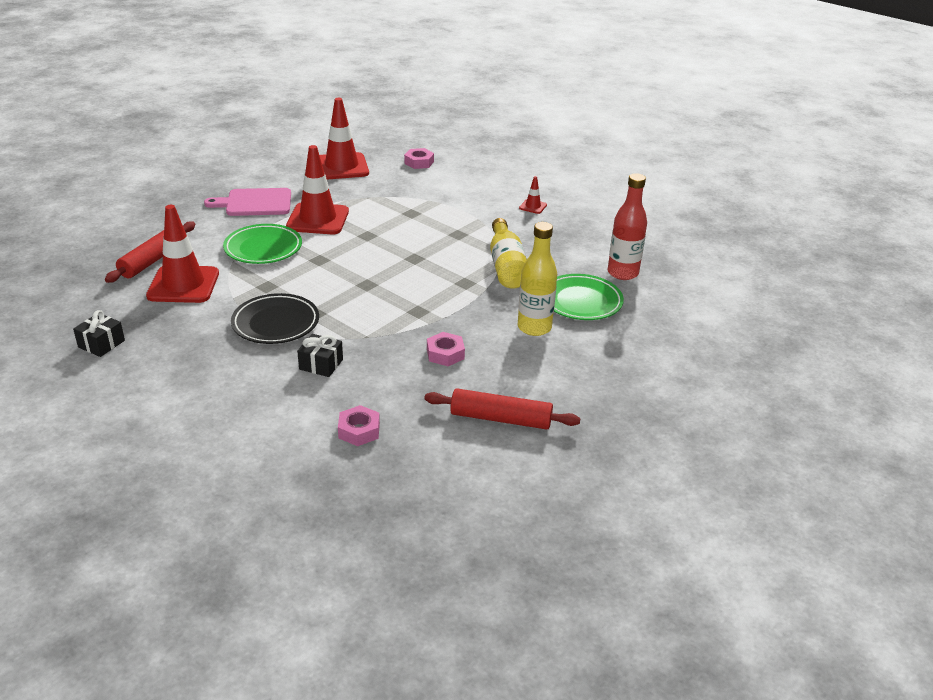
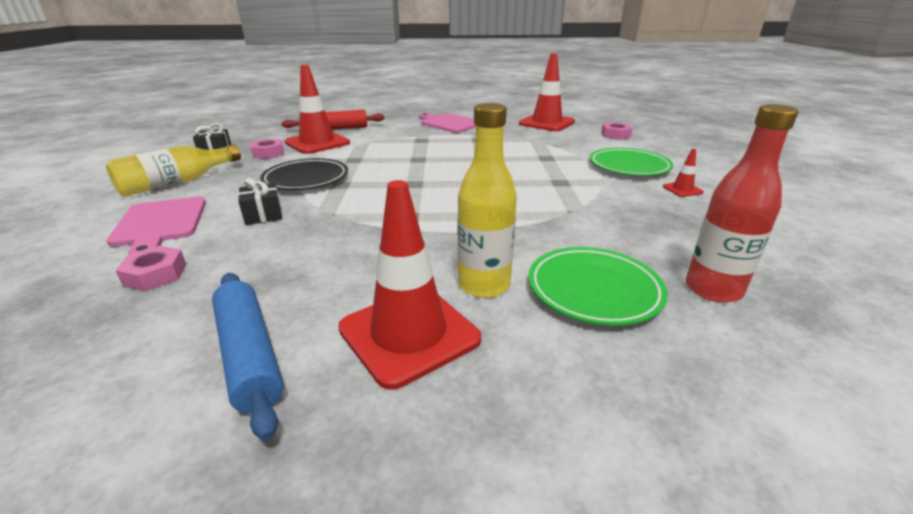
camera: 50 degrees right, 5 degrees down
(263, 248) = (400, 143): green plate -> green plate (629, 167)
(264, 413) = (160, 224): none -> pink cutting board
(318, 219) = (468, 141): red traffic cone -> red traffic cone (409, 334)
(445, 354) = (353, 258): pink nut -> pink nut (268, 153)
(501, 418) = (249, 355): red rolling pin -> blue rolling pin
(506, 266) = (563, 220): yellow bottle -> yellow bottle (177, 183)

